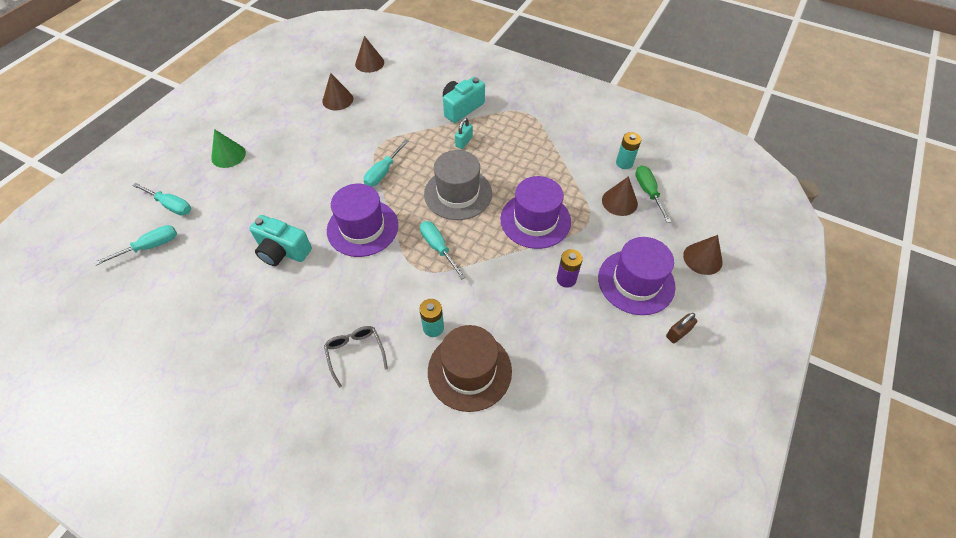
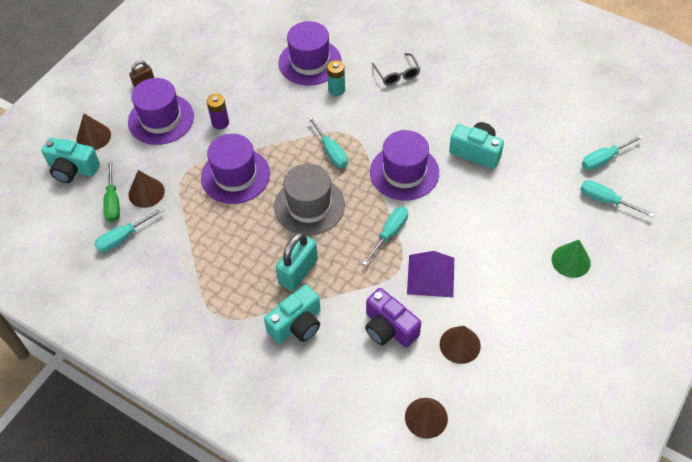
camera: 175 degrees left, 0 degrees up
(352, 142) = (430, 275): none -> purple pyramid
(390, 108) = (389, 328): none -> purple camera
(464, 142) = (298, 272): turquoise padlock -> turquoise padlock, size x1.84
(469, 371) = (310, 62): brown hat -> purple hat
(624, 163) = (123, 237): turquoise battery -> turquoise screwdriver
(705, 222) = (73, 169): none -> turquoise camera

